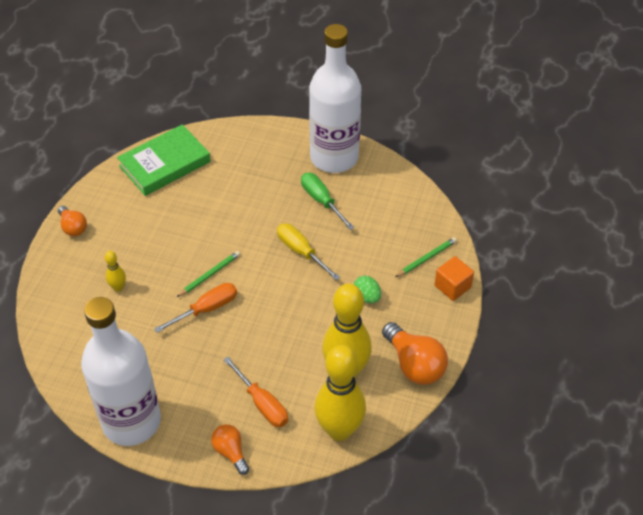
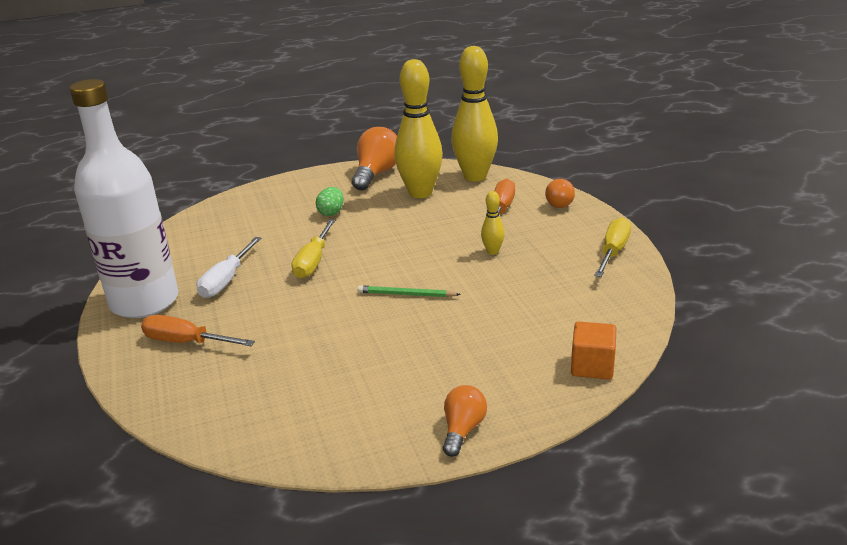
camera: 125 degrees left, 20 degrees down
(118, 287) = (498, 339): yellow bowling pin -> yellow bowling pin (492, 251)
(131, 421) = (613, 252): white bottle -> yellow screwdriver
(165, 164) = (265, 419): green book -> none
(206, 309) = (449, 276): orange screwdriver -> orange screwdriver (187, 342)
(321, 201) = (226, 280): green screwdriver -> white screwdriver
(426, 258) = (253, 206): green pencil -> none
(452, 286) = (275, 186): orange cube -> orange cube (592, 366)

